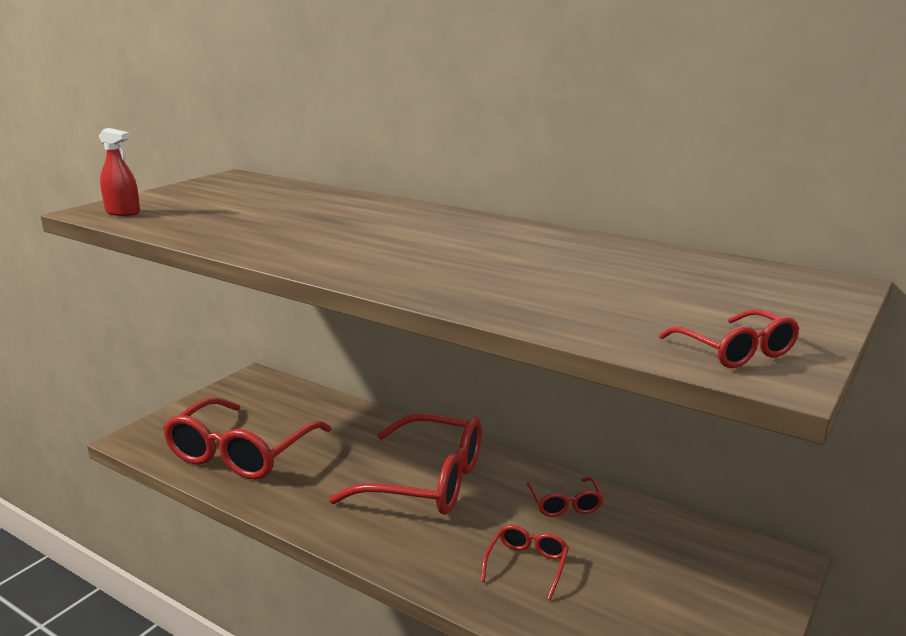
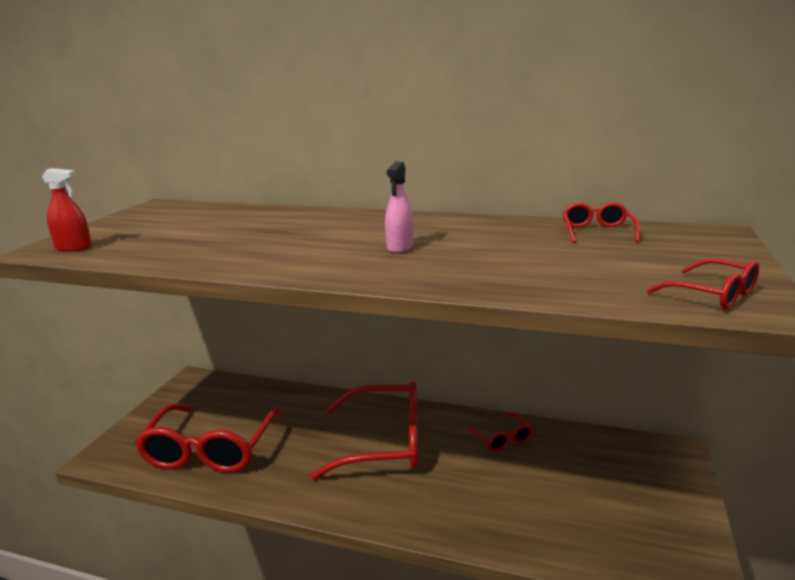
camera: 15 degrees left, 0 degrees up
(439, 252) = (400, 247): none -> pink spray bottle
(527, 565) = (499, 497): red glasses -> red glasses (597, 232)

